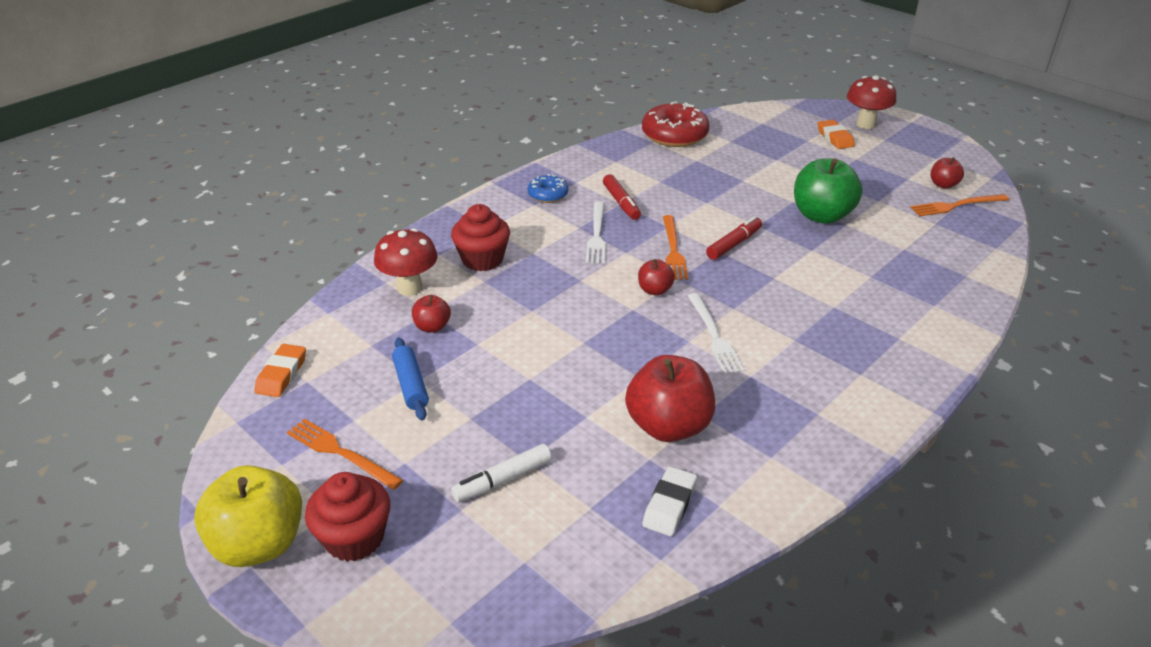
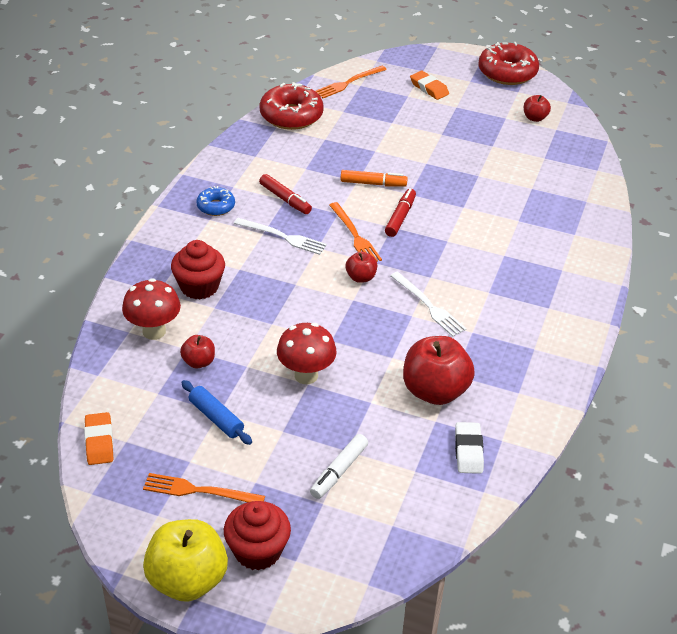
camera: 25 degrees left, 5 degrees up
(596, 235) = (283, 237): white fork -> white fork turned 45 degrees counterclockwise
(723, 208) = (373, 184): none -> orange marker
(821, 215) = (455, 172): green apple -> none
(865, 124) = (447, 68): red mushroom -> red mushroom (306, 375)
(932, 139) = (507, 72): none -> red donut
(956, 205) = (553, 136): orange fork -> orange fork (348, 83)

